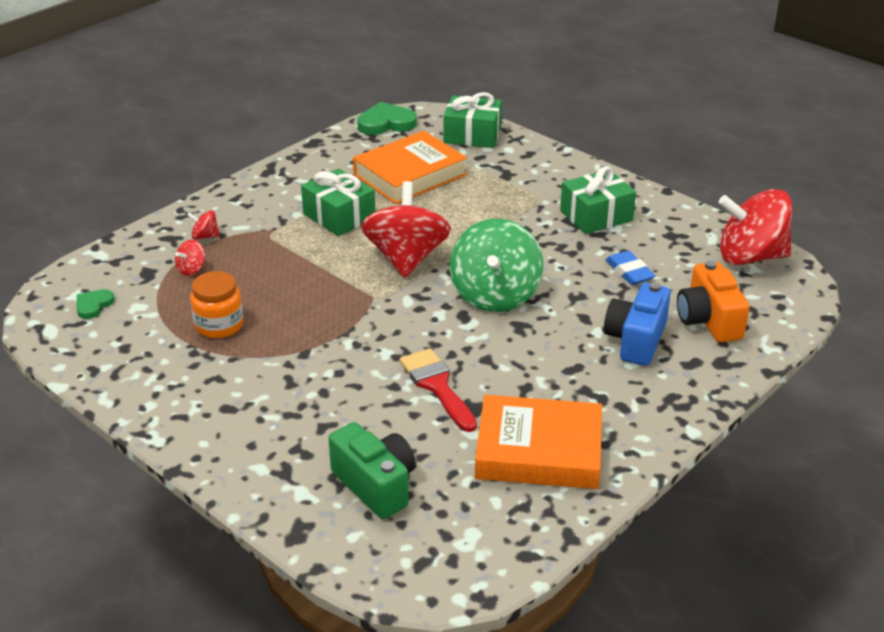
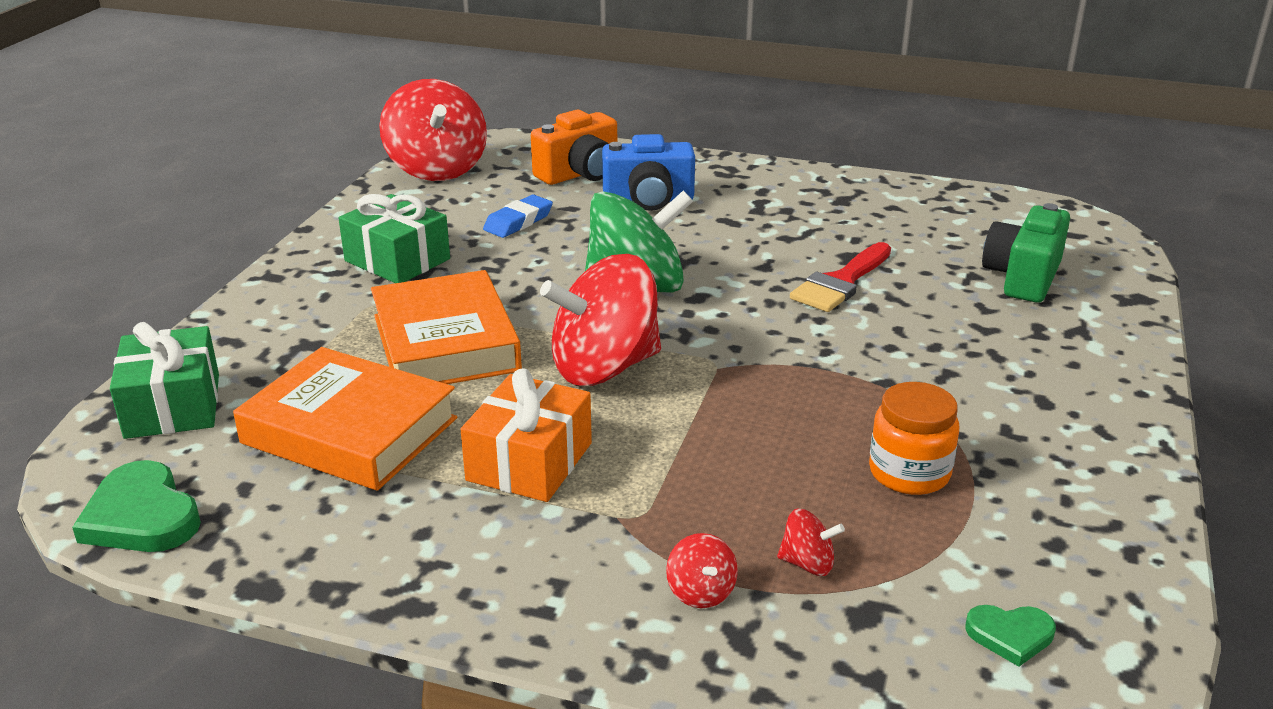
camera: 115 degrees left, 5 degrees down
(339, 216) = (530, 462): green gift -> orange gift
(538, 451) = (871, 214): orange book -> orange book (445, 343)

